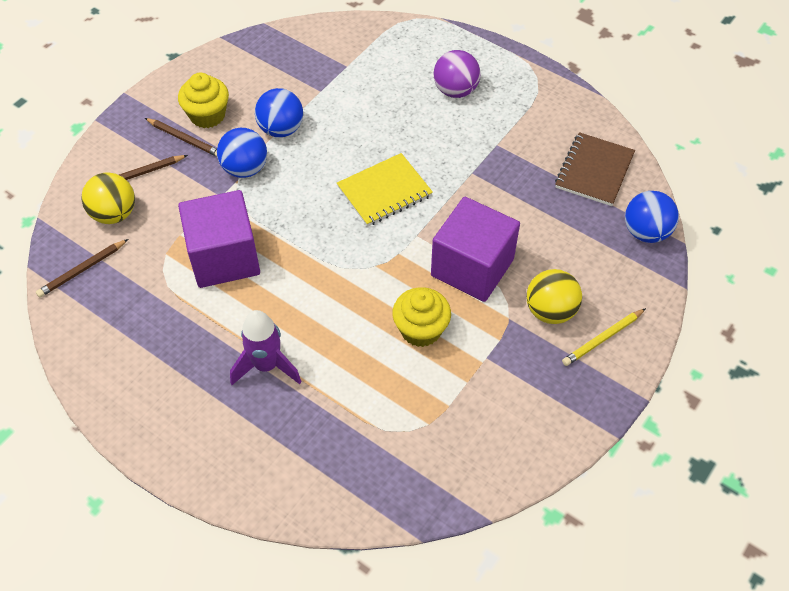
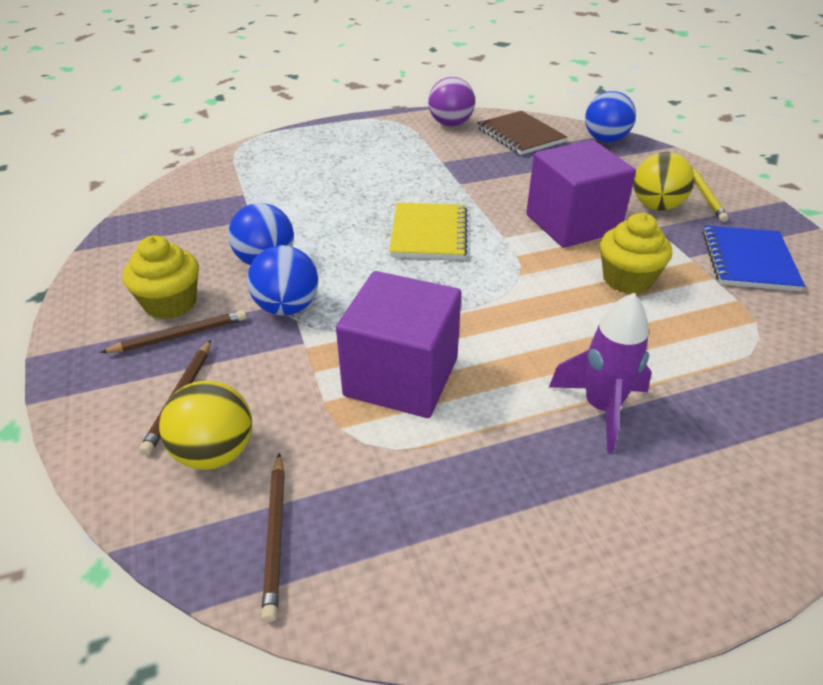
camera: 55 degrees left, 15 degrees down
(455, 91) = (355, 156): purple ball -> purple ball (450, 124)
(513, 398) = (748, 260): none -> blue notebook

